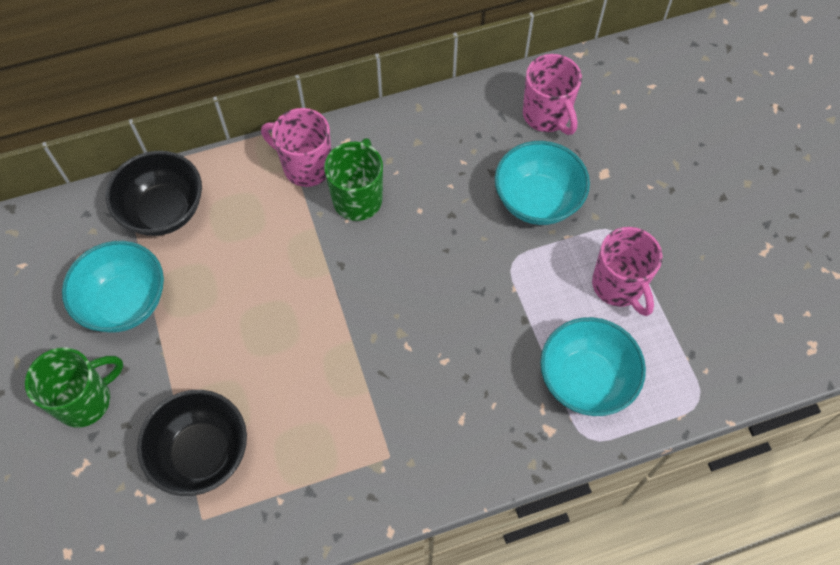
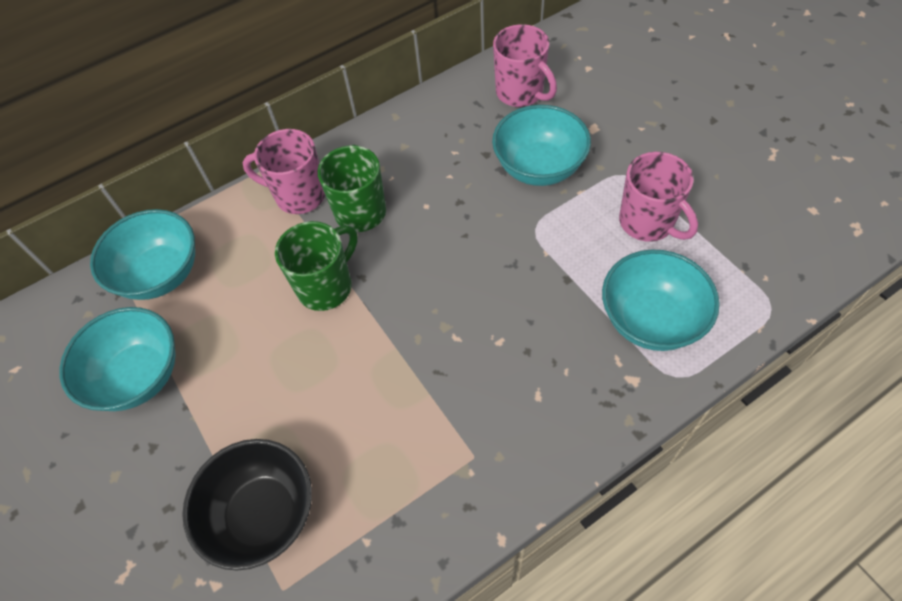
camera: 10 degrees left, 5 degrees down
(85, 400) = (115, 493): green mug -> green mug (326, 286)
(164, 211) = (161, 274): black bowl -> turquoise bowl

